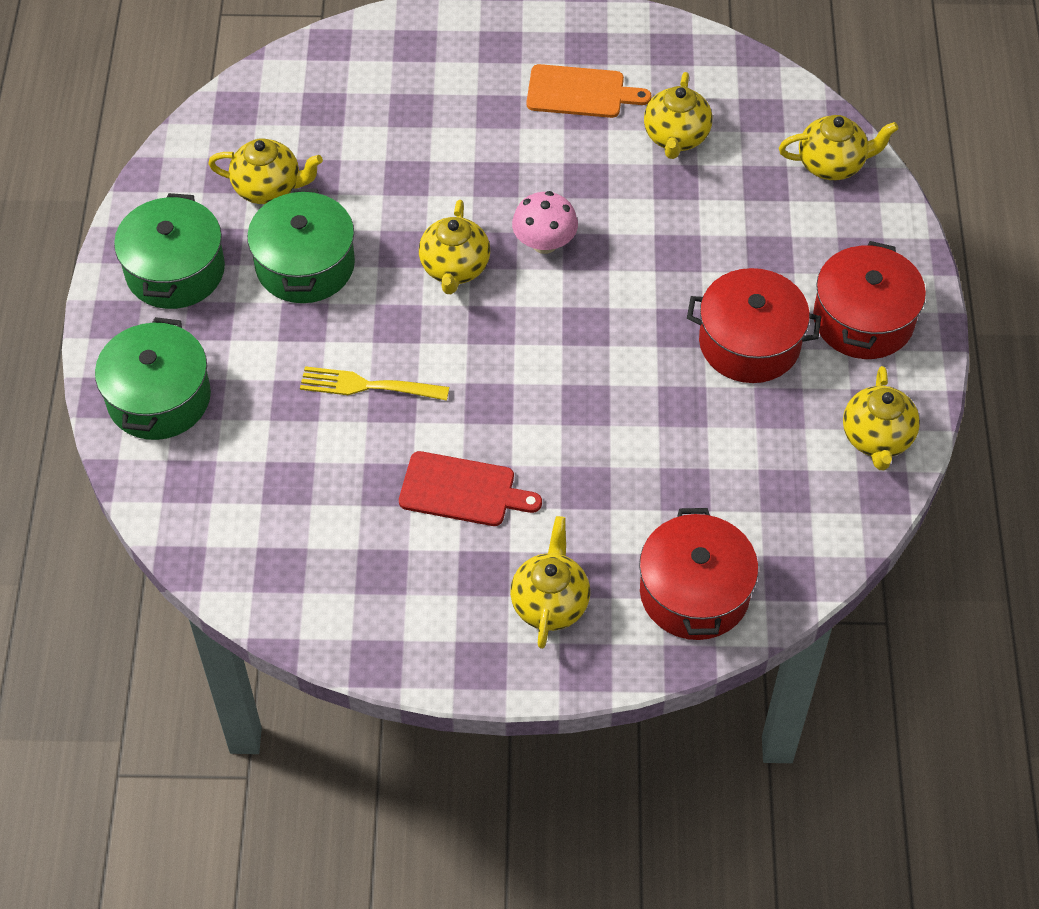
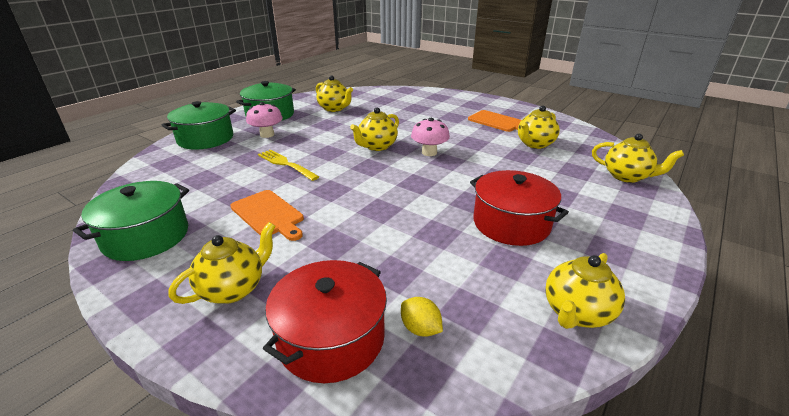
camera: 35 degrees right, 25 degrees down
(247, 331) = (267, 135): none -> pink mushroom
(305, 265) = (317, 127): green pot -> green pot (146, 237)
(462, 490) = (269, 214): red cutting board -> orange cutting board
(760, 537) = (420, 329): none -> yellow lemon
(863, 319) = (608, 243): red pot -> none

